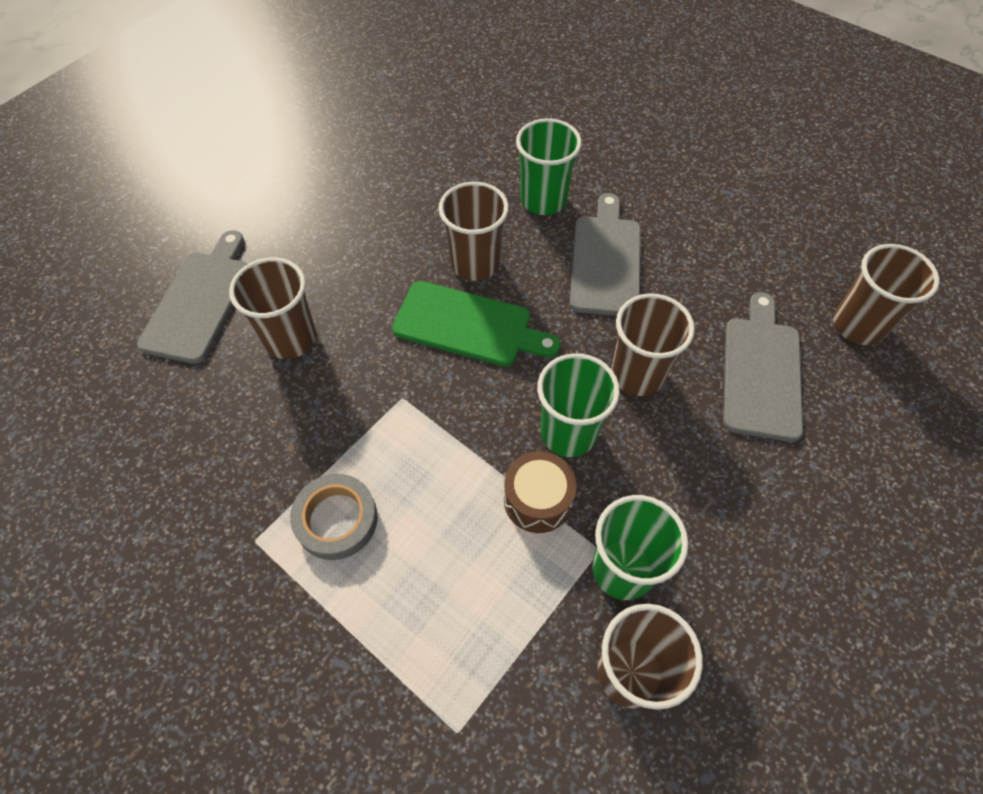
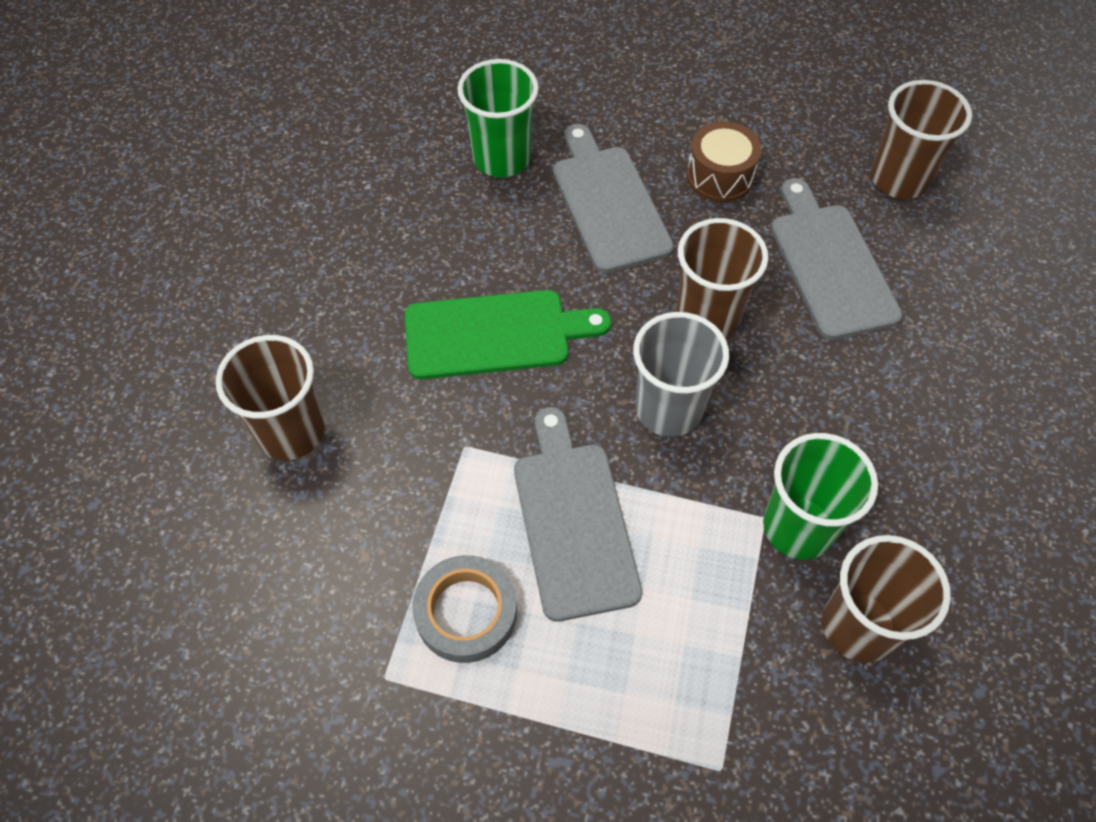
camera: 25 degrees left, 0 degrees up
(200, 301) = (147, 431): grey cutting board -> grey cutting board (574, 521)
(475, 263) = (463, 260): brown cup -> none
(537, 500) = (674, 494): brown drum -> brown drum (720, 176)
(568, 433) = (668, 409): green cup -> grey cup

